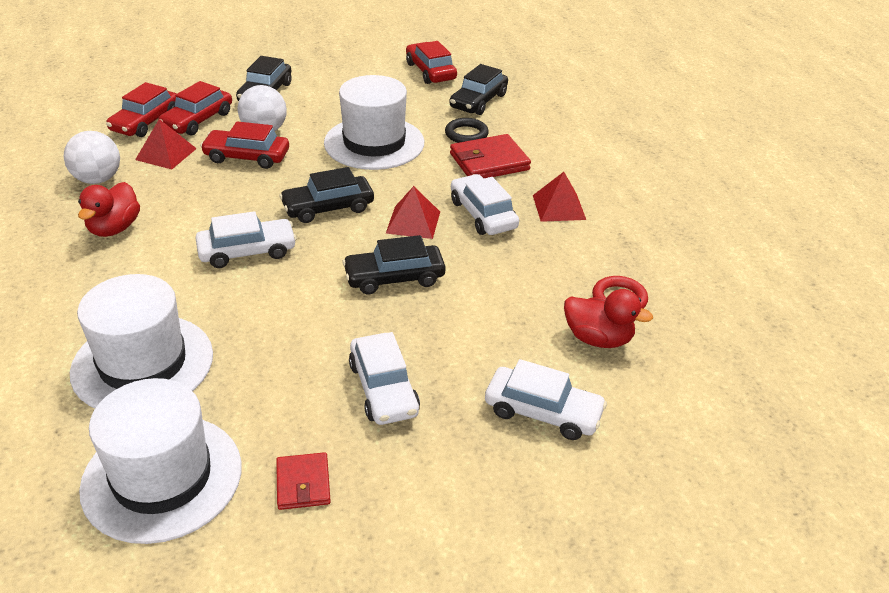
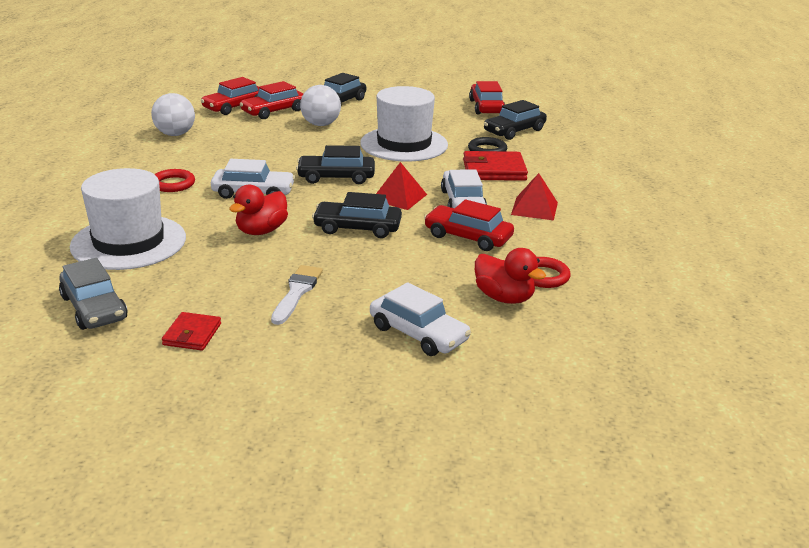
camera: 20 degrees right, 10 degrees down
(114, 228) = (166, 163): red duck -> red duck (261, 231)
(142, 259) = (173, 184): none -> red ring
(162, 477) = (94, 308): white hat -> grey car
(166, 154) = (235, 127): red pyramid -> none
(247, 157) = (295, 138): red car -> red car (468, 237)
(383, 389) = (297, 292): white car -> white brush

